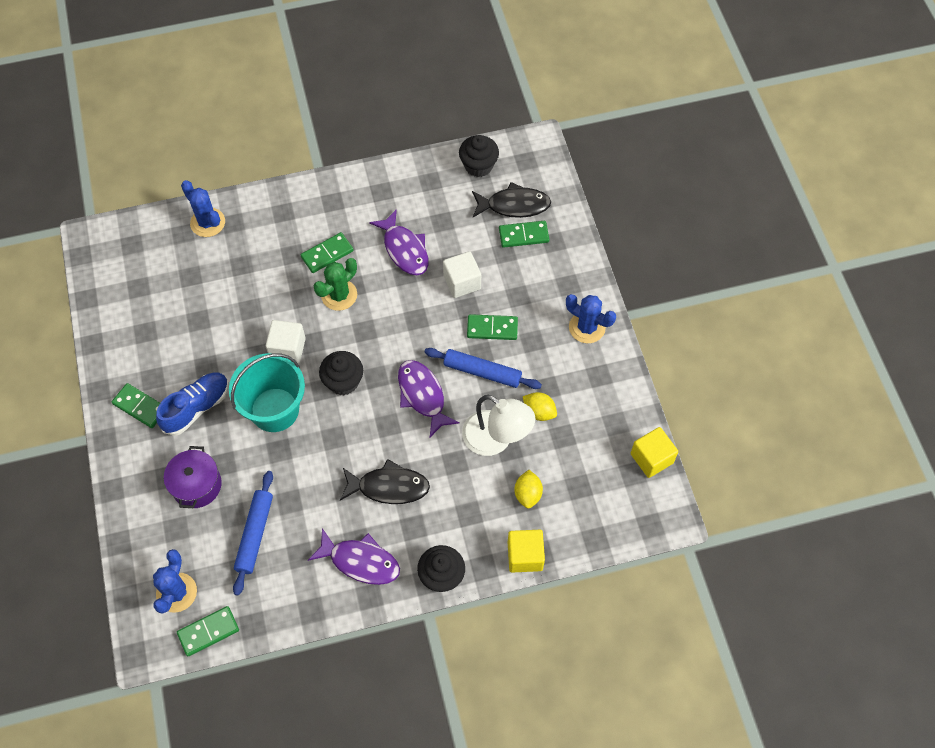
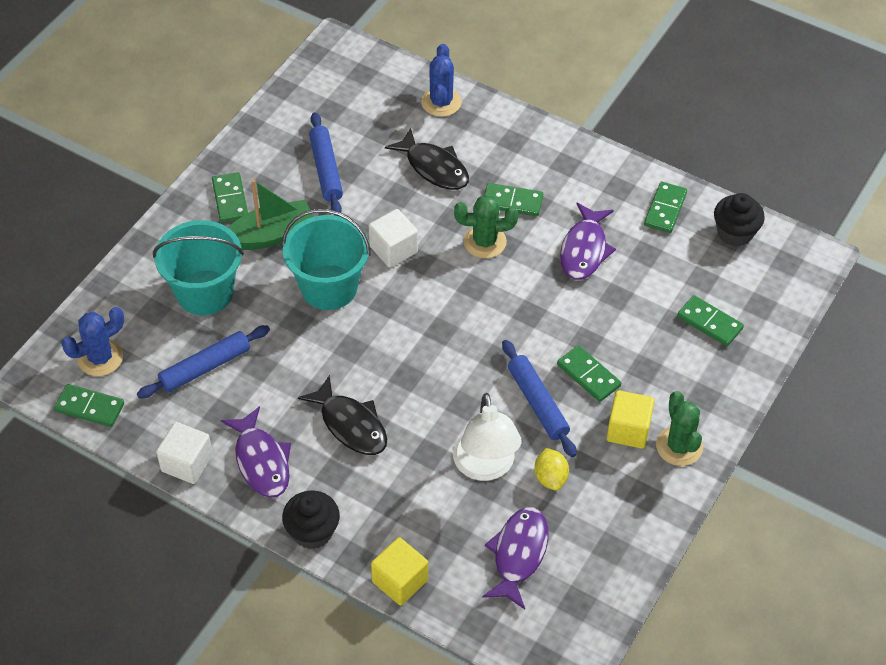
camera: 45 degrees right, 10 degrees down
(183, 331) = (326, 170): none -> blue rolling pin
(196, 485) = (205, 292): purple pot -> turquoise bucket
(197, 408) = (271, 235): blue shoe -> green boat
(343, 381) = (409, 312): black cupcake -> none
(422, 396) = (463, 378): purple fish -> purple fish (518, 554)
(423, 183) = (665, 209): none -> green domino
(462, 282) = (605, 316): white cube -> white cube (187, 463)
(514, 205) = (730, 291): black fish -> black fish (434, 167)
(527, 494) = (461, 534): yellow lemon -> none
(587, 327) = (679, 446): blue cactus -> green cactus
(651, 458) = (610, 606): yellow cube -> yellow cube (628, 430)

